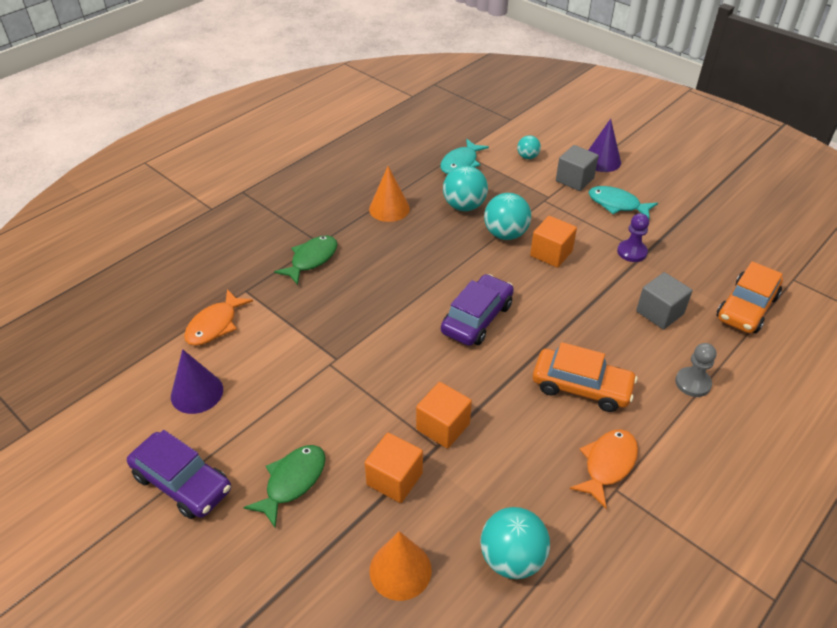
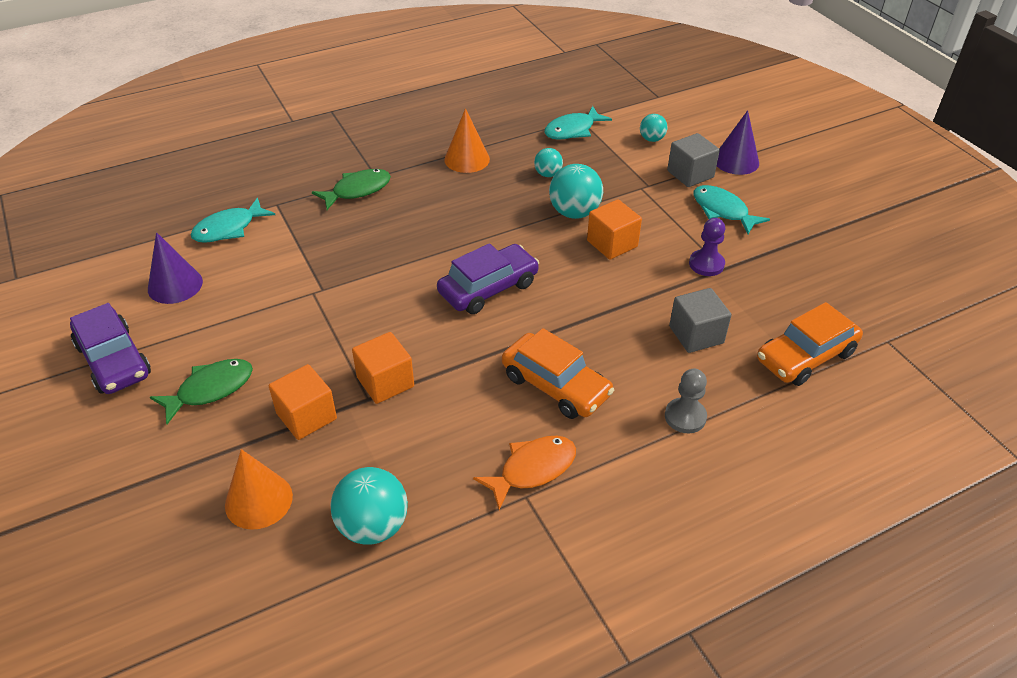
camera: 20 degrees right, 0 degrees up
(215, 325) = (229, 228): orange fish -> turquoise fish
(464, 206) = (548, 174): turquoise ball -> turquoise ball, size x0.56

